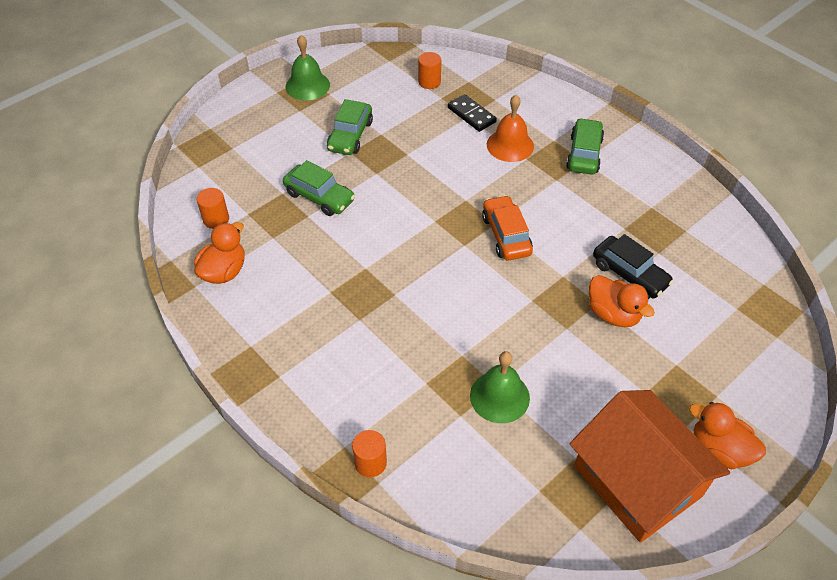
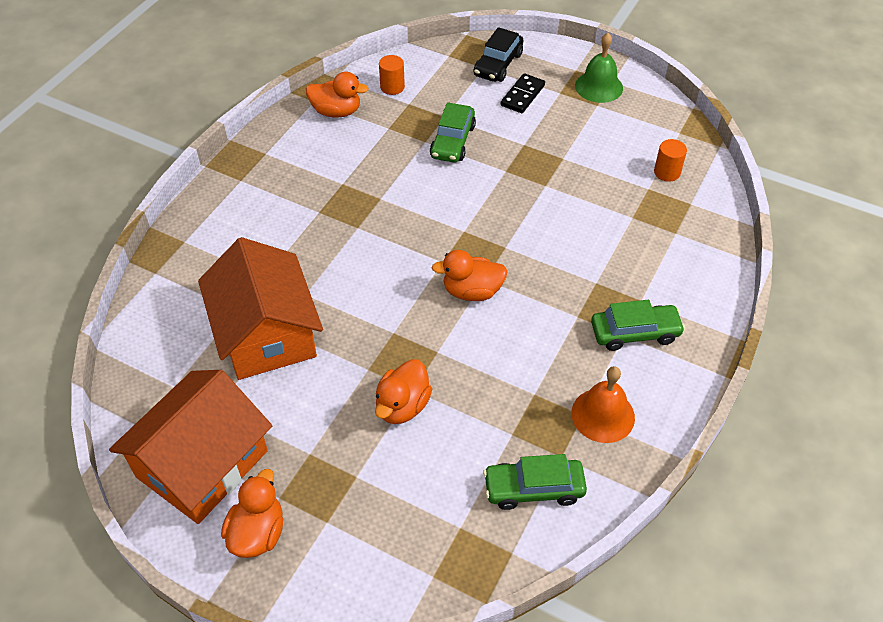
camera: 70 degrees right, 0 degrees up
(350, 135) = (546, 137): green car -> green car (533, 488)
(370, 463) = (172, 262): orange cylinder -> none
(471, 115) = (636, 219): black domino -> black domino (522, 95)
(499, 396) = (266, 333): green bell -> orange house
(506, 235) = (472, 291): orange car -> orange duck
(510, 145) = (608, 263): orange bell -> orange bell (603, 415)
(629, 274) = (466, 411): black car -> black car (498, 64)

